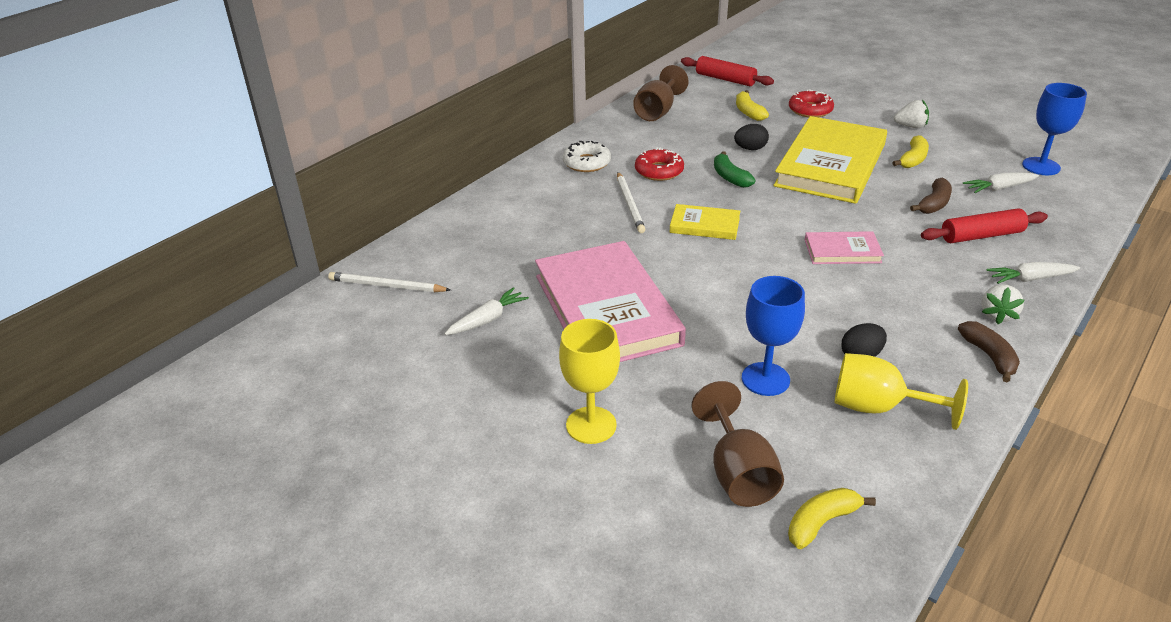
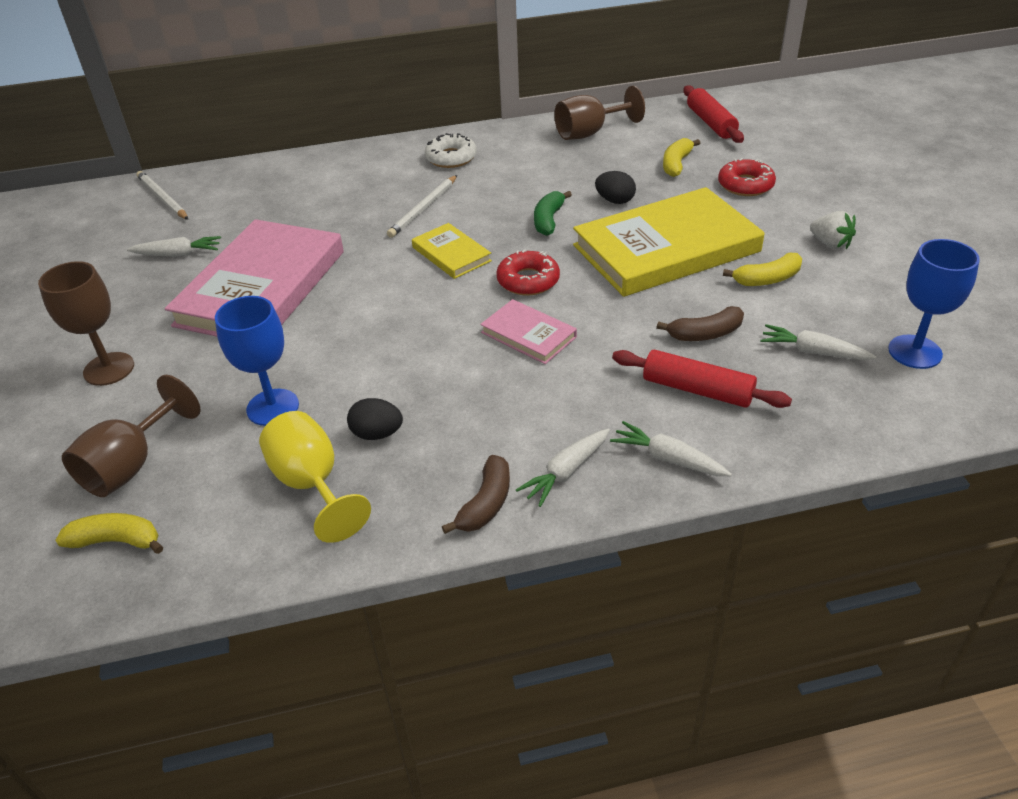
camera: 40 degrees right, 5 degrees up
(591, 425) = (109, 369): yellow goblet -> brown goblet
(659, 171) = (497, 189): red donut -> red donut (528, 280)
(997, 315) = (566, 472): white strawberry -> white carrot

